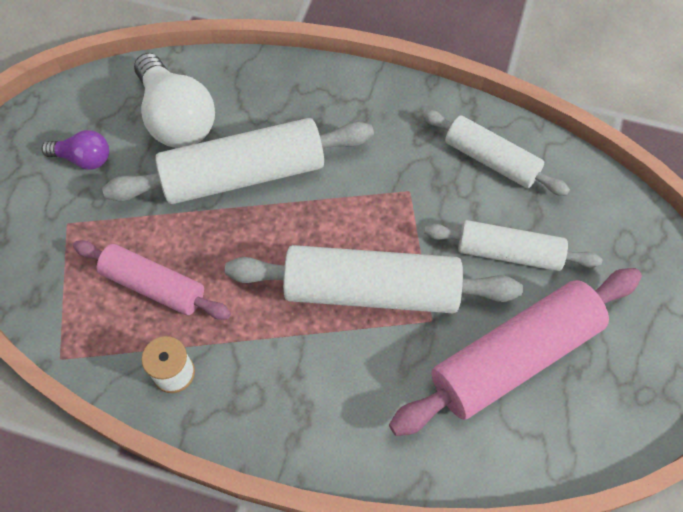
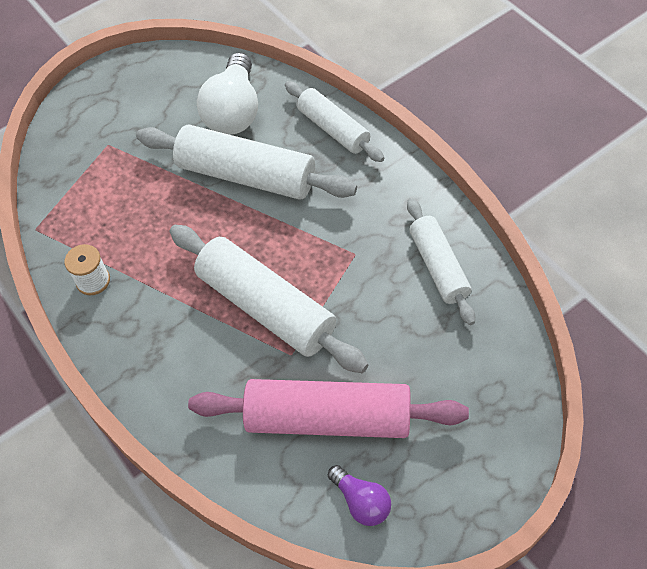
camera: 40 degrees right, 5 degrees down
(84, 159) = (152, 107): purple light bulb -> purple light bulb (361, 502)
(154, 286) = (127, 217): pink rolling pin -> none
(508, 252) = (391, 342): white rolling pin -> white rolling pin (333, 129)

